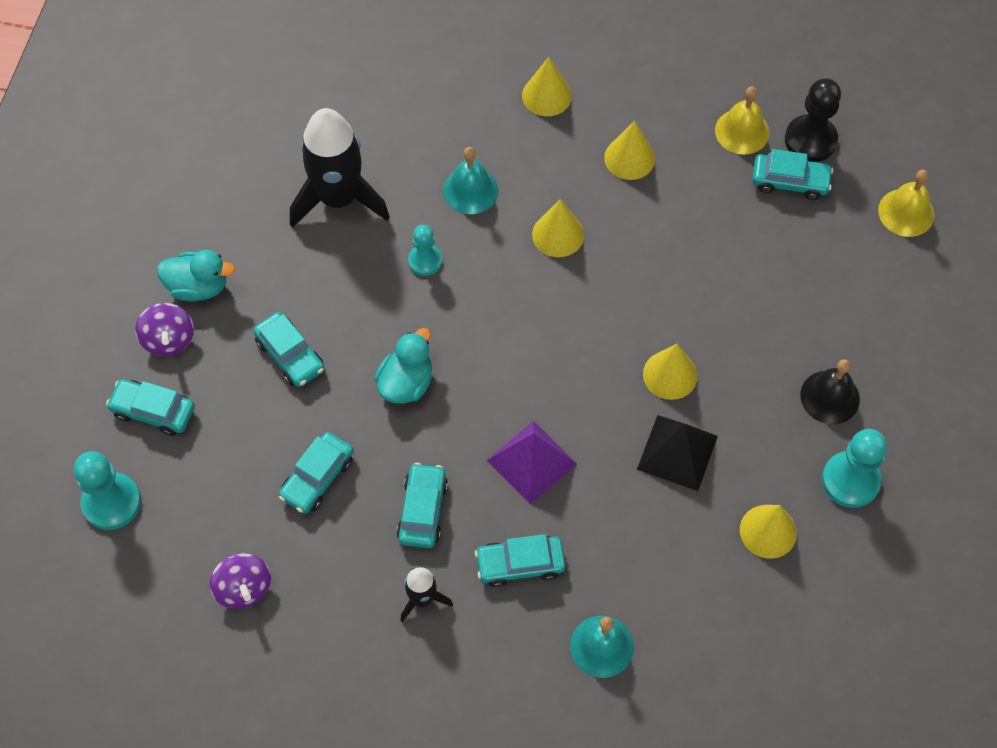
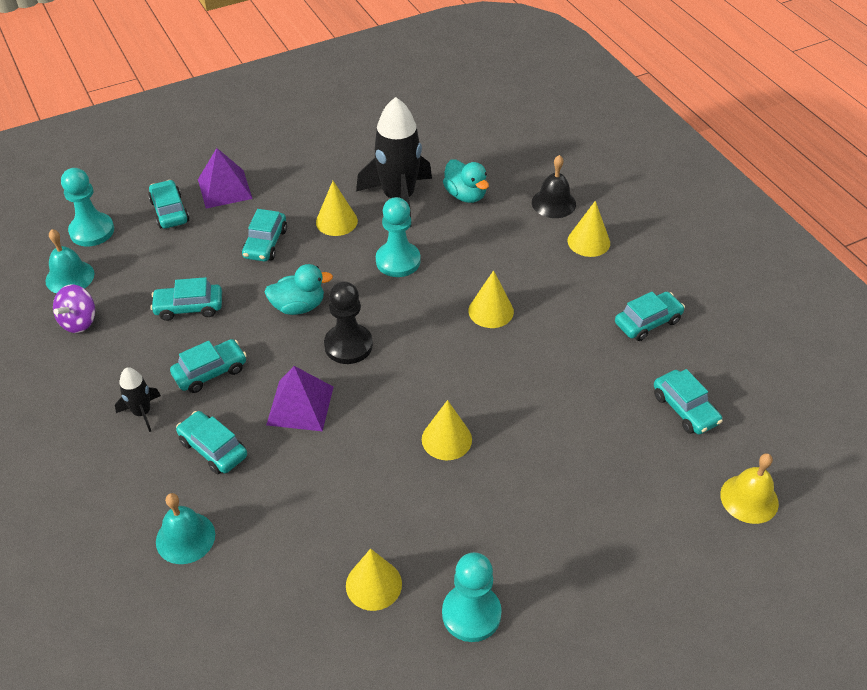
camera: 50 degrees right, 15 degrees down
(168, 339) = (225, 189): purple spinning top -> purple pyramid
(198, 287) = (273, 179): turquoise duck -> turquoise duck (465, 195)
(425, 261) = (398, 261): turquoise pawn -> turquoise pawn, size x1.59
(470, 190) = (474, 250): turquoise bell -> turquoise bell (70, 277)
(629, 158) = (593, 310): yellow cone -> yellow cone (336, 221)
(677, 452) = (387, 483): black pyramid -> none
(679, 130) = (647, 322): none -> turquoise car
(742, 131) = (691, 356): yellow bell -> none
(810, 140) = (734, 399): black pawn -> black pawn (348, 345)
(830, 397) = (531, 551): black bell -> black bell (553, 203)

